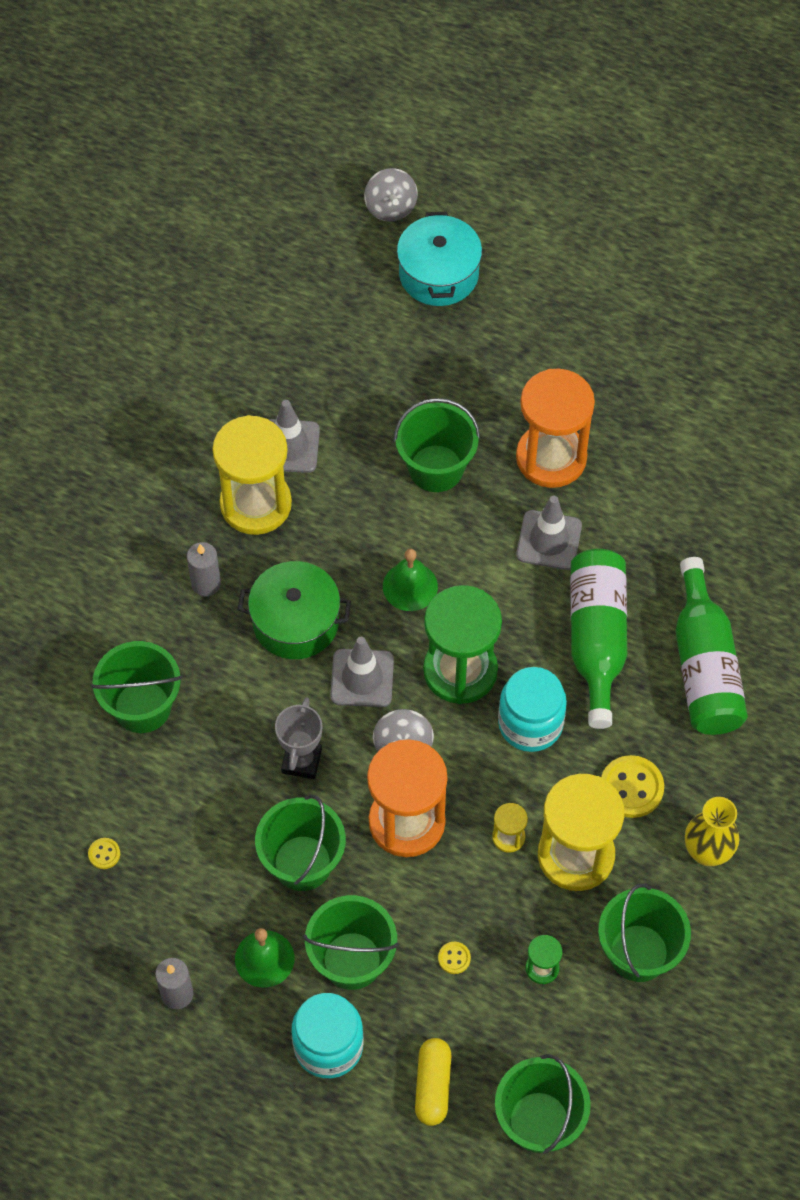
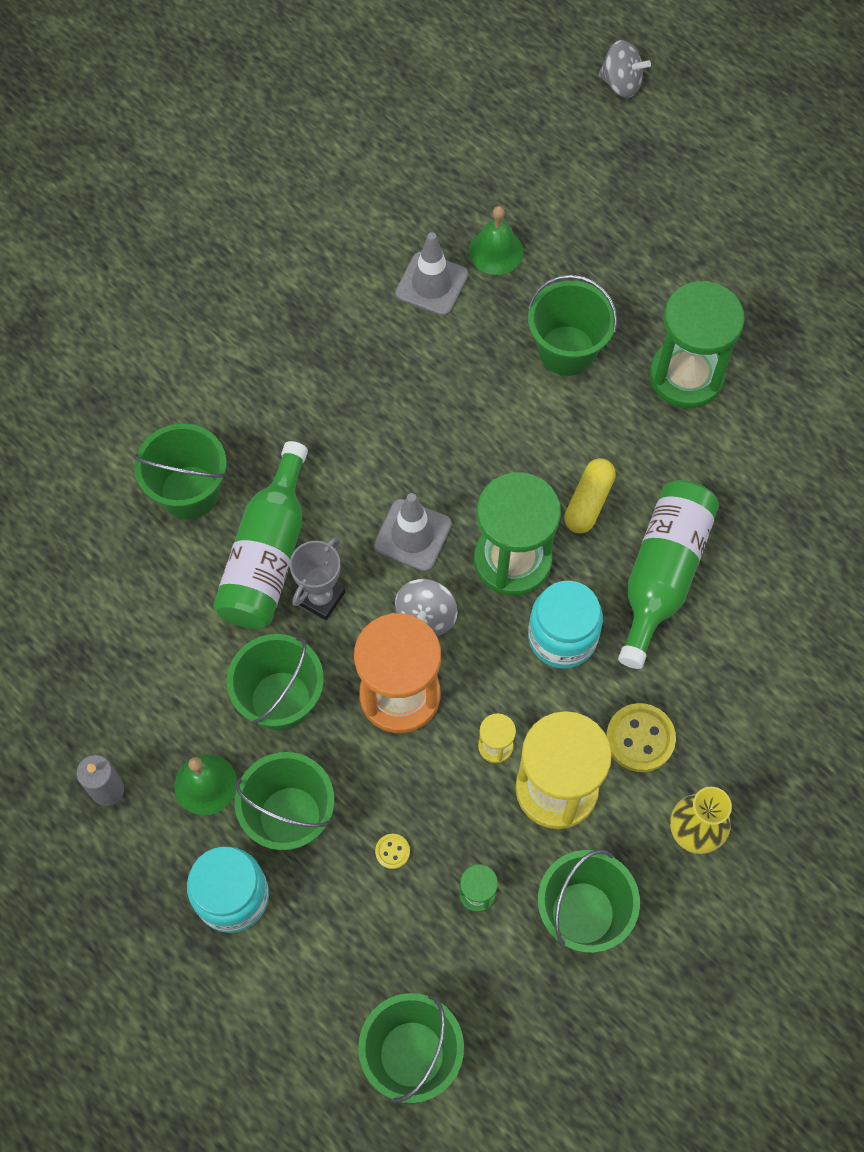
camera: 20 degrees right, 5 degrees up
(104, 854) = (95, 625): yellow button -> none
(206, 583) = (298, 392): grey candle -> none
(255, 504) = (377, 330): yellow hourglass -> none
(296, 622) = (370, 458): green pot -> none
(390, 207) = (621, 83): grey spinning top -> grey spinning top turned 75 degrees counterclockwise
(410, 586) = (495, 459): green bell -> green bell (496, 251)
(433, 1086) = (319, 976): yellow capsule -> yellow capsule (588, 502)
(439, 274) = (643, 162): turquoise pot -> none
(549, 540) = (652, 458): grey traffic cone -> none
(551, 458) = (686, 376): orange hourglass -> green hourglass
(704, 666) = (763, 638): green bottle -> green bottle (267, 555)

